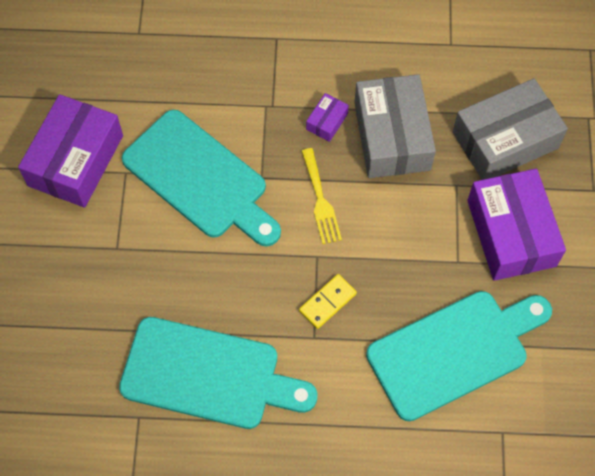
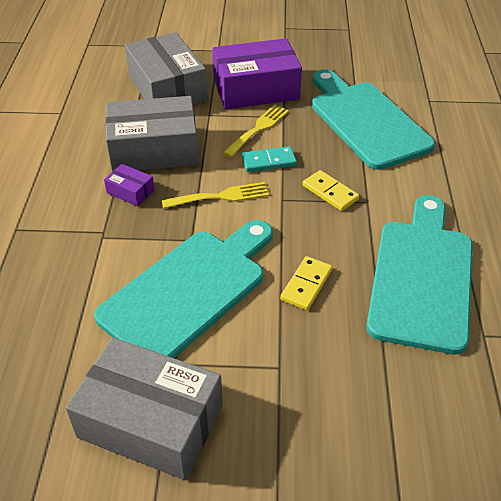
camera: 90 degrees left, 20 degrees down
(76, 160) = (151, 421): purple box -> grey box
(203, 273) = (306, 285): none -> yellow domino
(376, 245) = (268, 161): none -> turquoise domino
(433, 235) = (258, 128): none -> yellow fork

